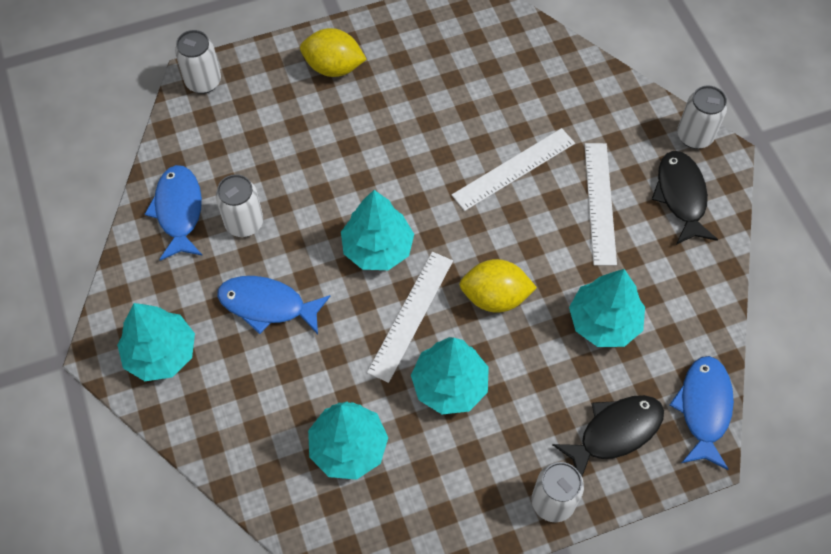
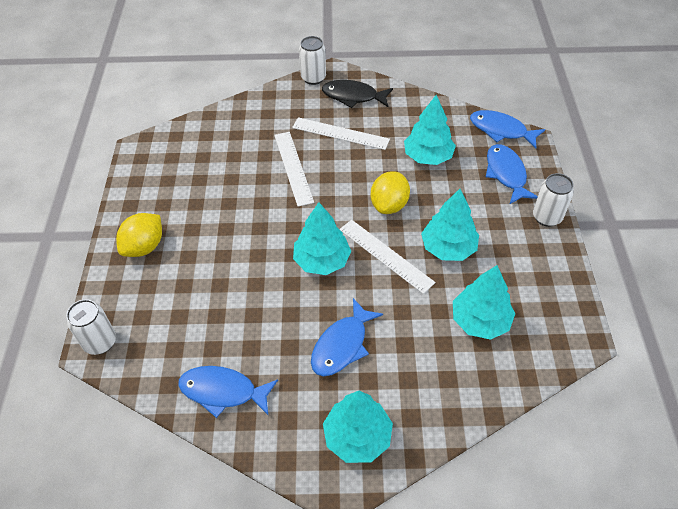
camera: 70 degrees left, 10 degrees down
(244, 223) = (259, 344): white can -> none
(615, 432) = (506, 174): black fish -> blue fish

